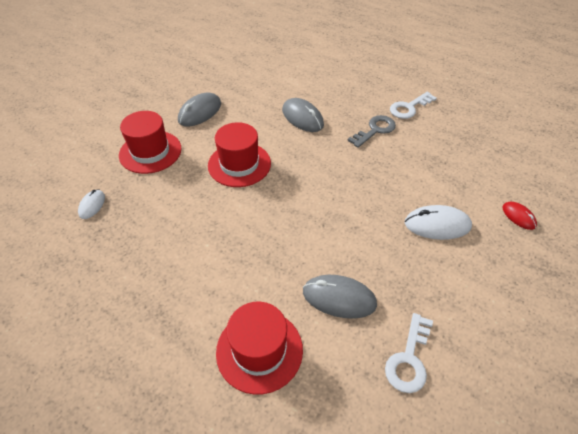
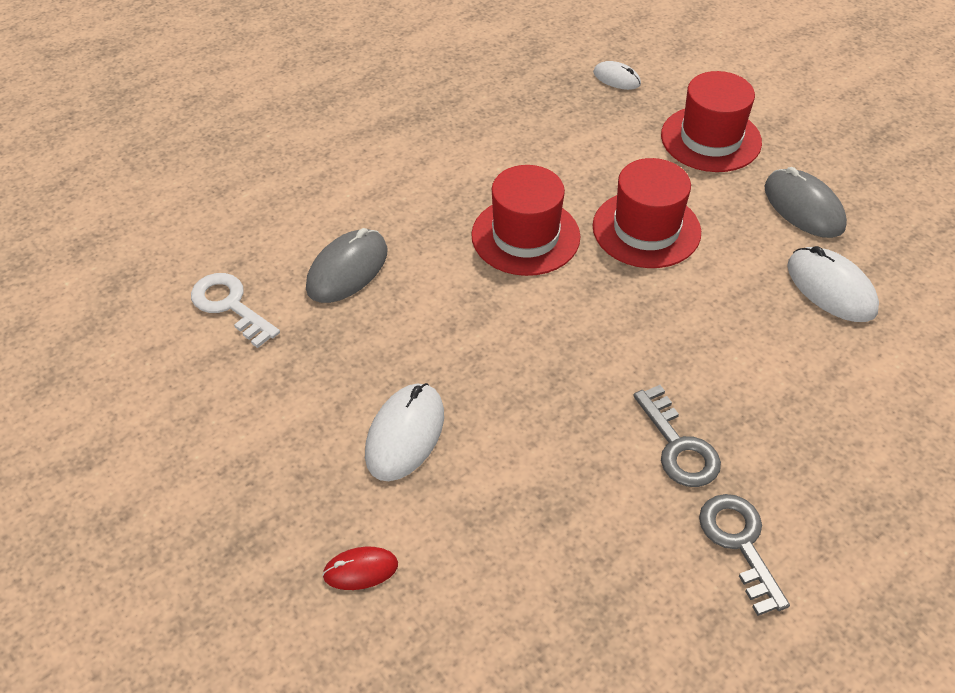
camera: 110 degrees right, 0 degrees up
(254, 99) = (831, 288): none -> white mouse
(259, 350) = (324, 183): red hat -> red hat (525, 236)
(302, 117) = (751, 343): grey mouse -> none
(409, 107) = (740, 544): white key -> grey key

